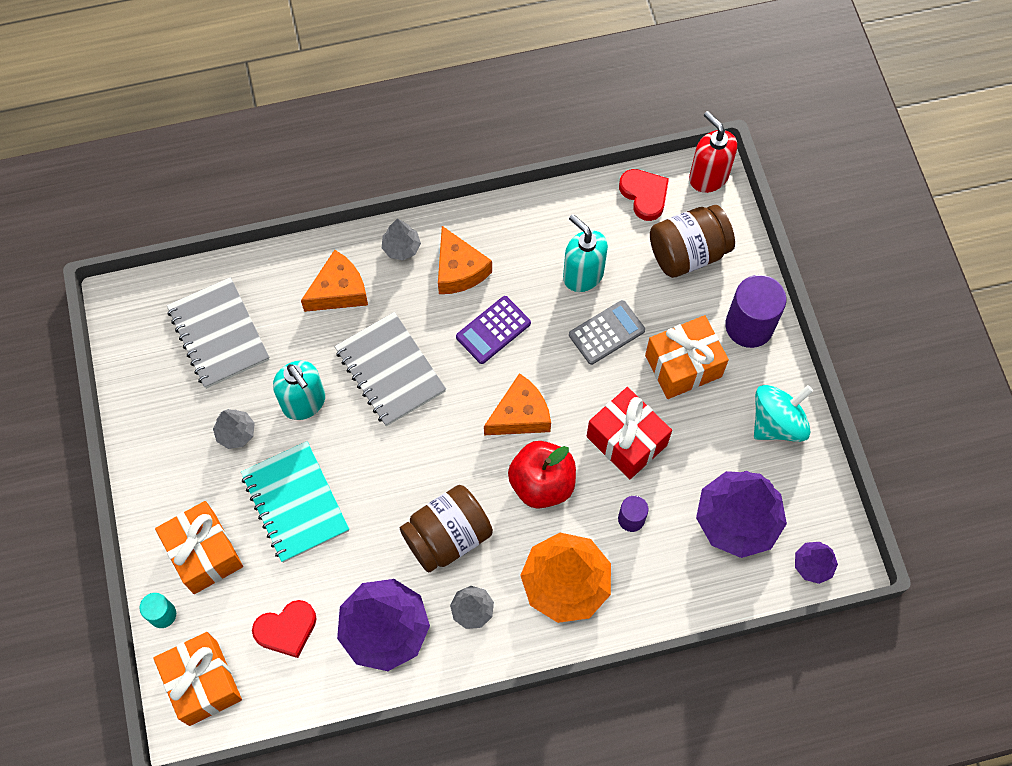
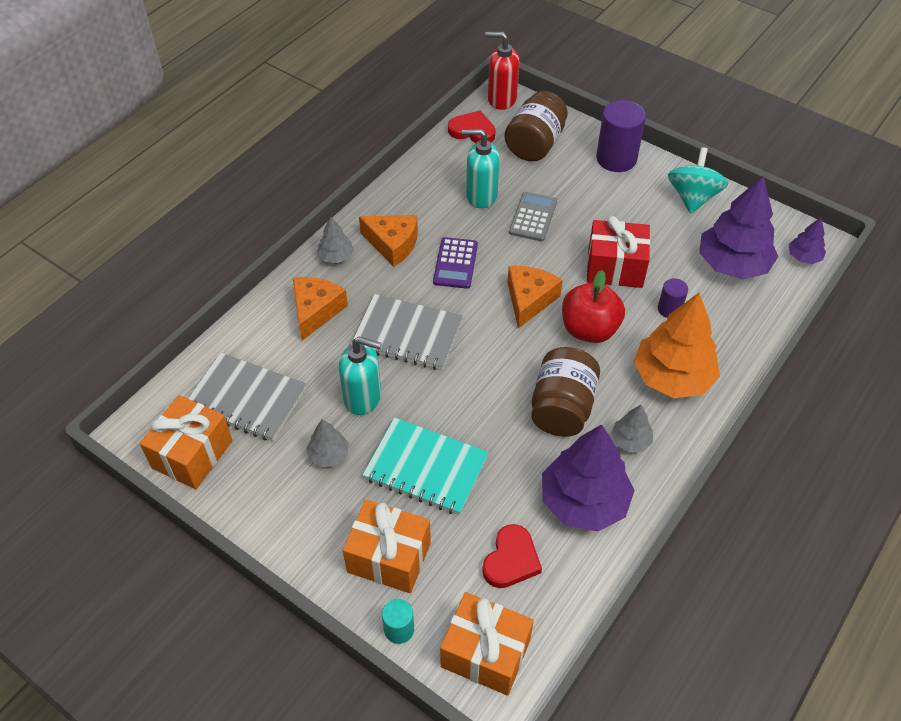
camera: 40 degrees left, 15 degrees down
(683, 366) = (602, 204): orange gift -> orange gift (192, 454)

